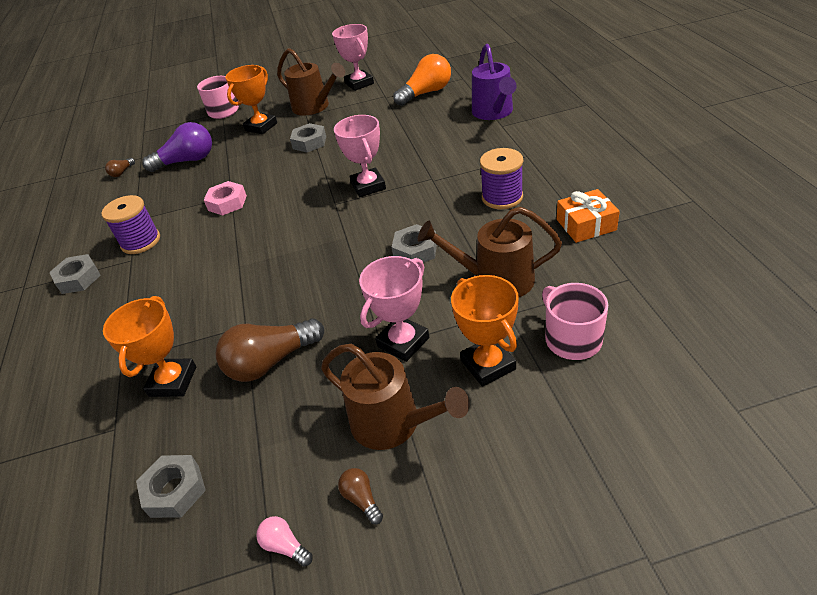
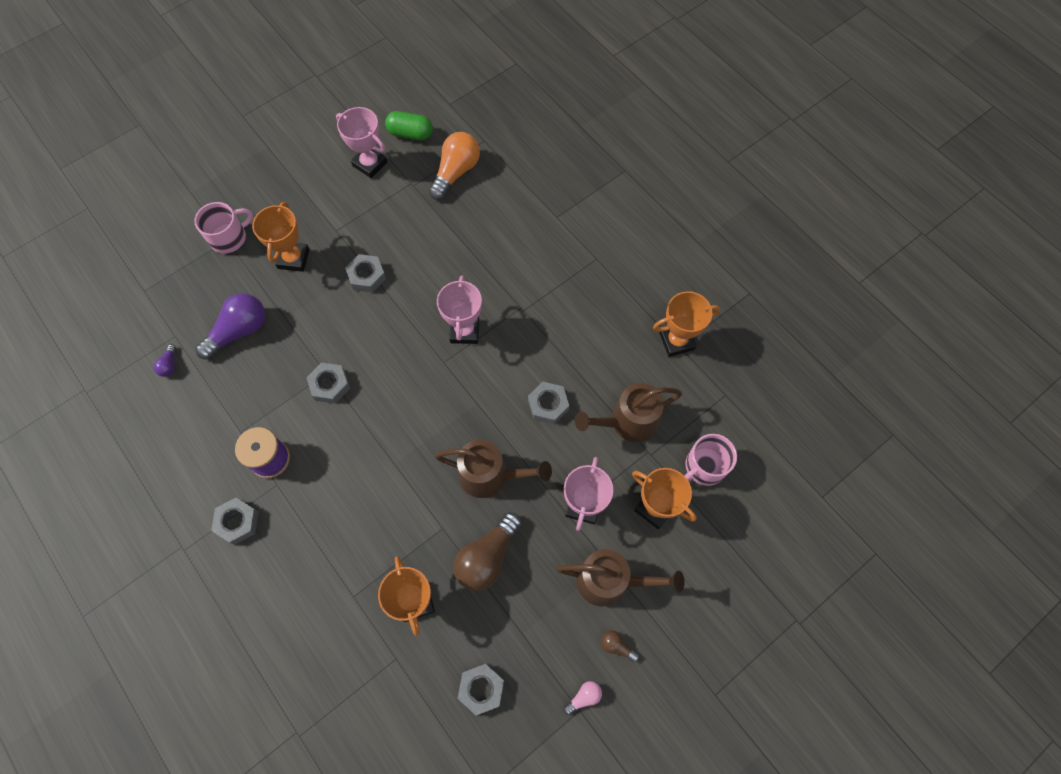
camera: 30 degrees left, 25 degrees up
(122, 172) = (169, 365): brown light bulb -> purple light bulb
(227, 203) = (330, 385): pink nut -> grey nut
(285, 546) = (584, 697): pink light bulb -> pink light bulb turned 135 degrees clockwise
(315, 107) = (339, 214): brown watering can -> brown watering can (490, 475)
(368, 186) = (464, 331): pink trophy -> pink trophy turned 45 degrees clockwise
(403, 71) = (410, 133): none -> green capsule
(494, 113) = (541, 197): purple watering can -> none
(502, 197) = (596, 321): purple spool -> none
(572, 339) = (704, 466): pink mug -> pink mug turned 75 degrees counterclockwise
(586, 225) = (676, 341): orange gift -> orange trophy

